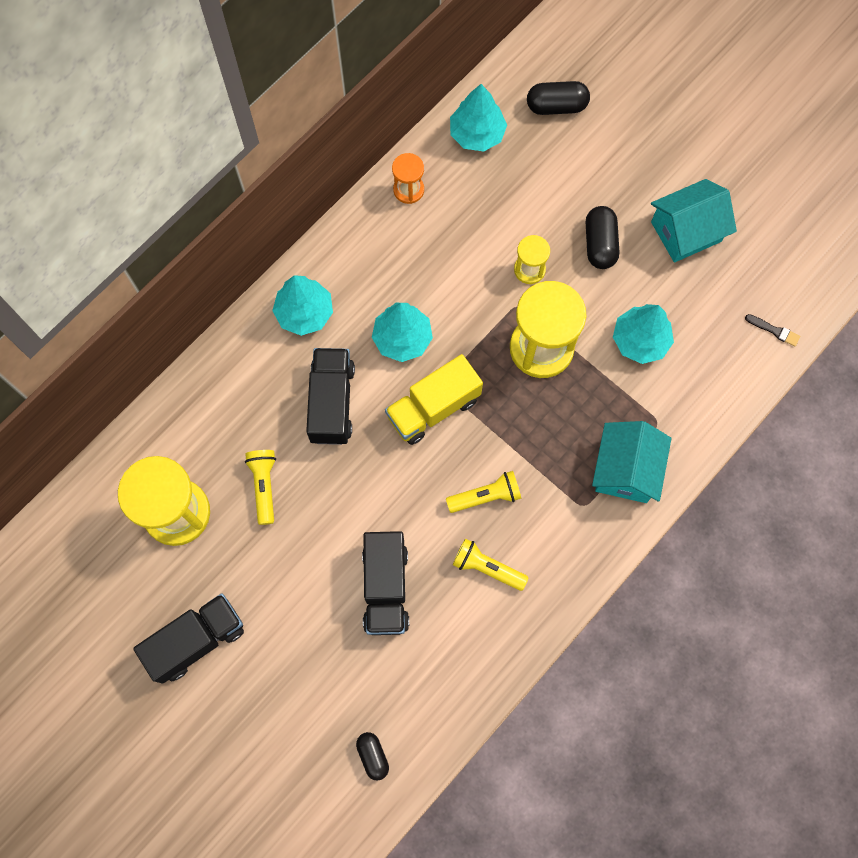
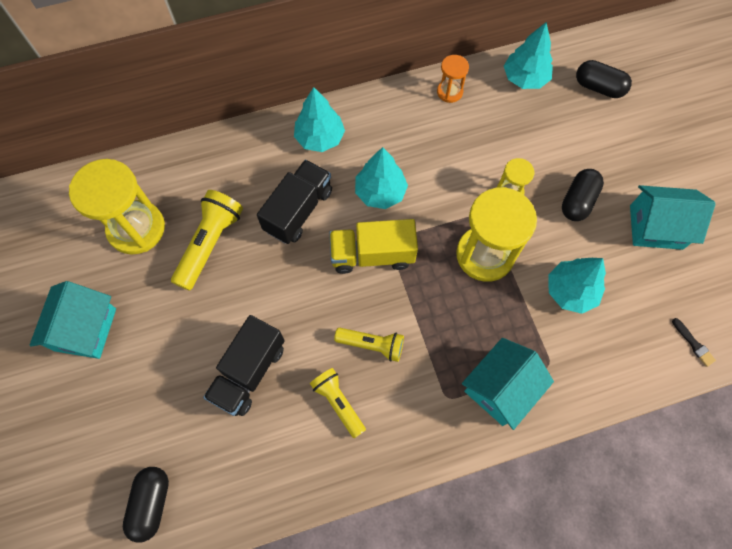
camera: 30 degrees right, 5 degrees down
(196, 640) = (85, 329): black truck -> turquoise house
(264, 486) = (210, 244): yellow flashlight -> yellow flashlight, size x1.54
(373, 756) = (151, 503): black capsule -> black capsule, size x1.53

